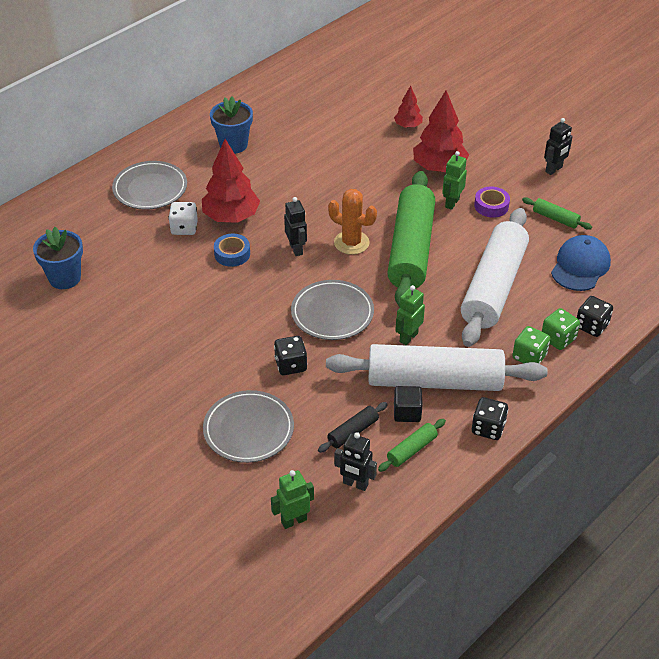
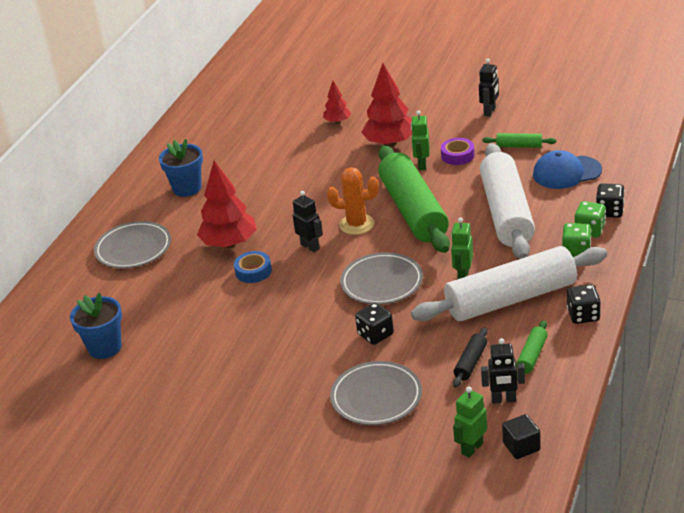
camera: 20 degrees left, 10 degrees down
(184, 228) = (191, 267): white dice -> none
(407, 412) = (506, 330): black cube -> black cube (521, 447)
(580, 266) = (566, 172): blue cap -> blue cap turned 105 degrees counterclockwise

